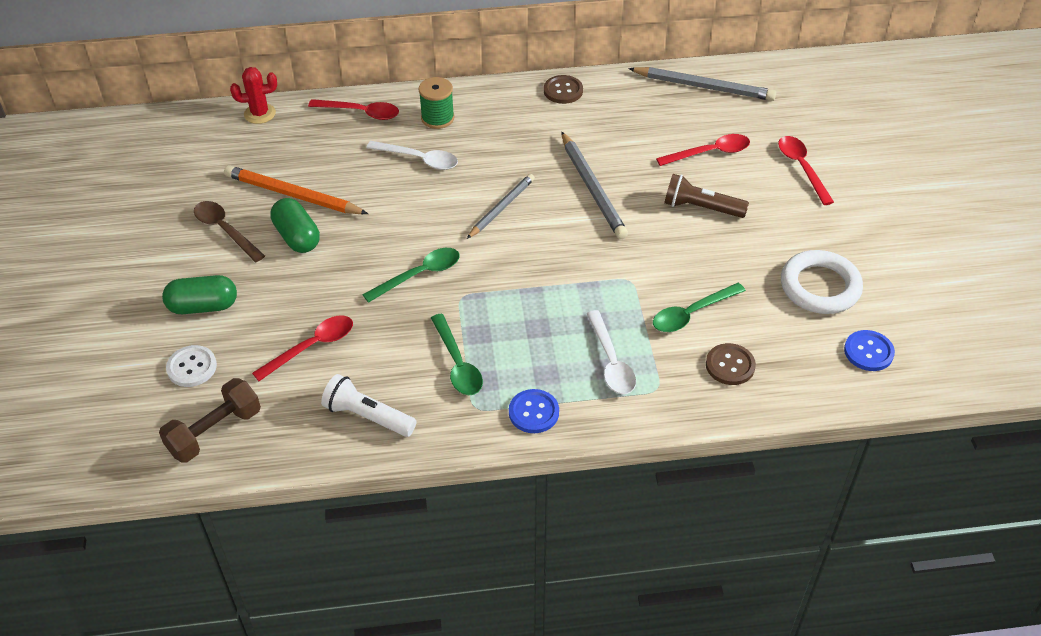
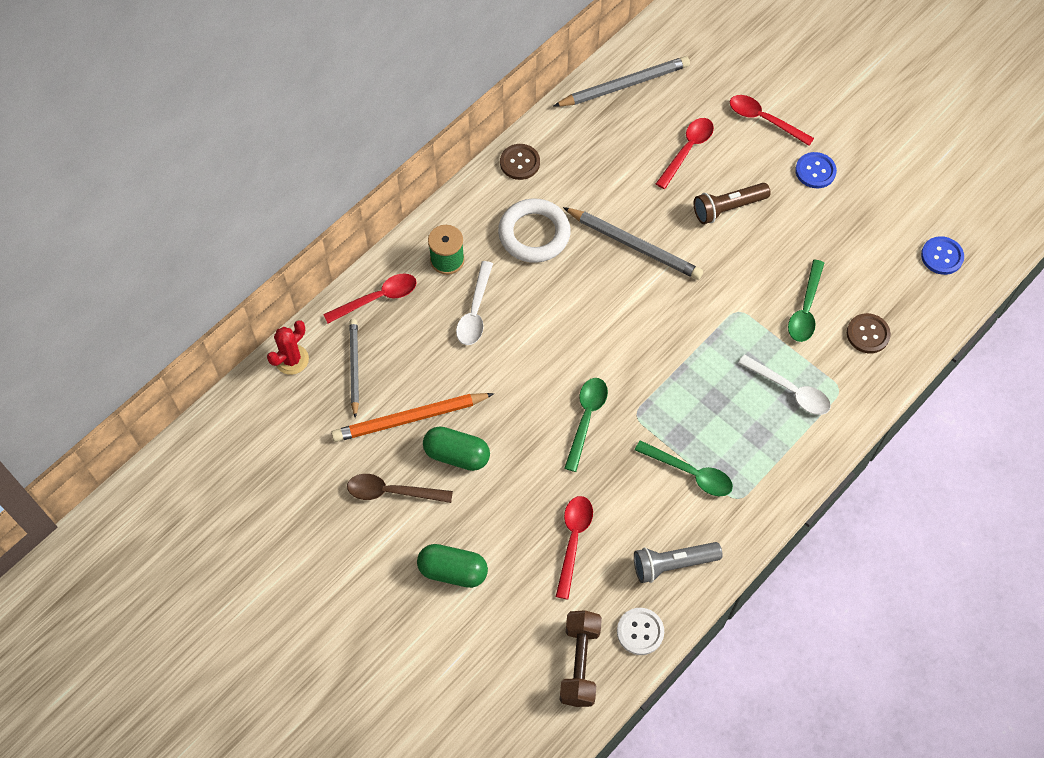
camera: 40 degrees left, 15 degrees up
(192, 367) = (503, 627): white button -> white button (640, 632)
(203, 306) = (453, 571): green capsule -> green capsule turned 60 degrees clockwise
(368, 416) = (673, 564): white flashlight -> grey flashlight
(419, 159) = (475, 311): white spoon -> white spoon turned 120 degrees clockwise
(501, 208) = (585, 312): grey pencil -> grey pencil (354, 367)
(533, 412) = (779, 472): blue button -> blue button (815, 171)
(820, 287) = (867, 223): white ring -> white ring (534, 234)

